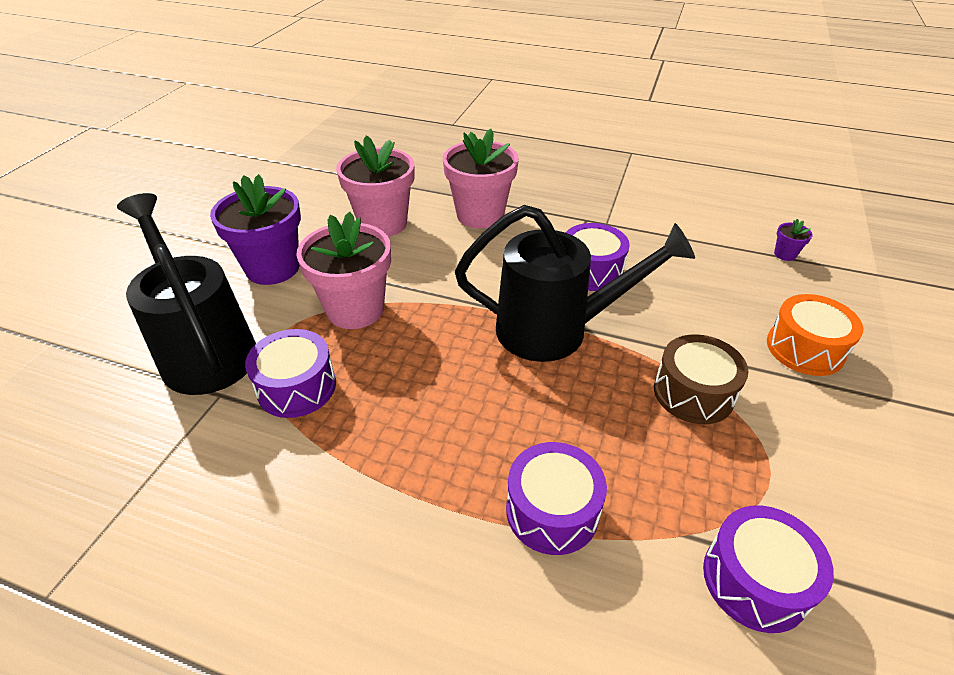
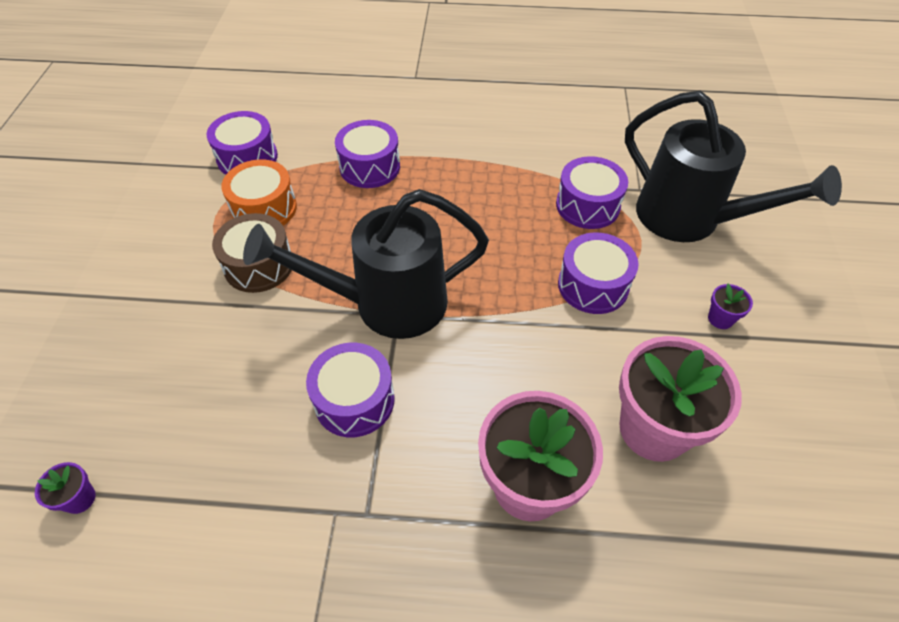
camera: 165 degrees right, 10 degrees up
(272, 268) = (720, 319): purple flower pot -> purple flower pot, size x0.41
(355, 309) = (593, 285): pink flower pot -> purple drum
(805, 349) = (133, 335): orange drum -> orange drum (264, 208)

